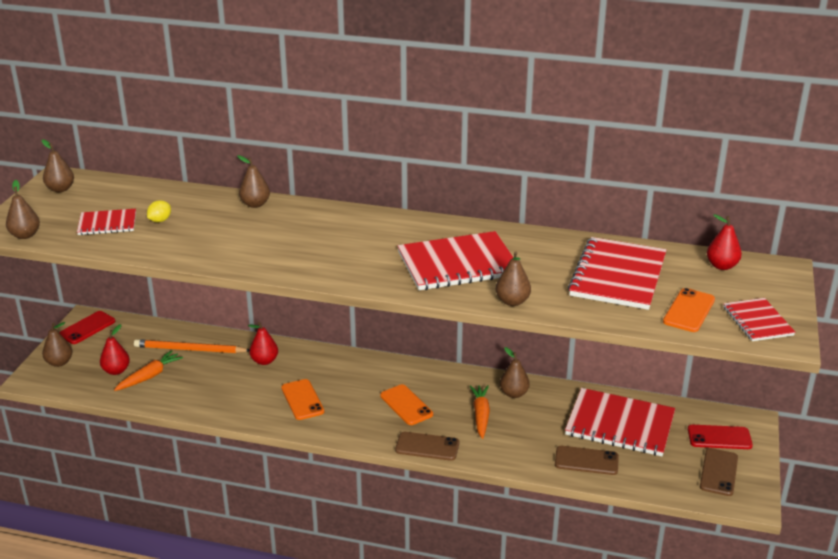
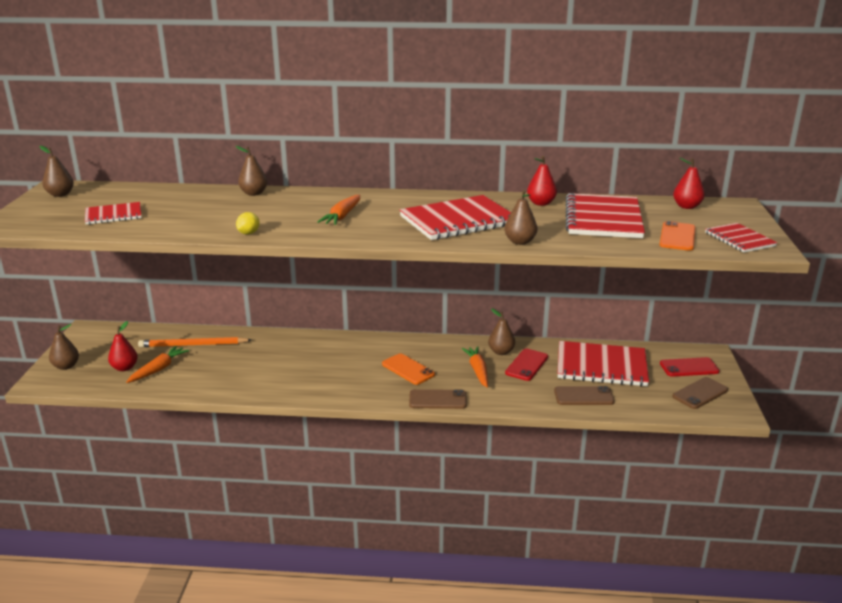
camera: 10 degrees left, 5 degrees down
(25, 235) = (31, 228): brown pear -> none
(87, 328) = (89, 336): red phone -> red phone (526, 365)
(160, 220) = (165, 209): yellow lemon -> yellow lemon (248, 233)
(264, 361) = (266, 347): red pear -> red pear (541, 203)
(302, 400) = (310, 374): orange phone -> none
(337, 246) = (342, 216): none -> orange carrot
(718, 472) = (700, 393): brown phone -> brown phone turned 45 degrees clockwise

